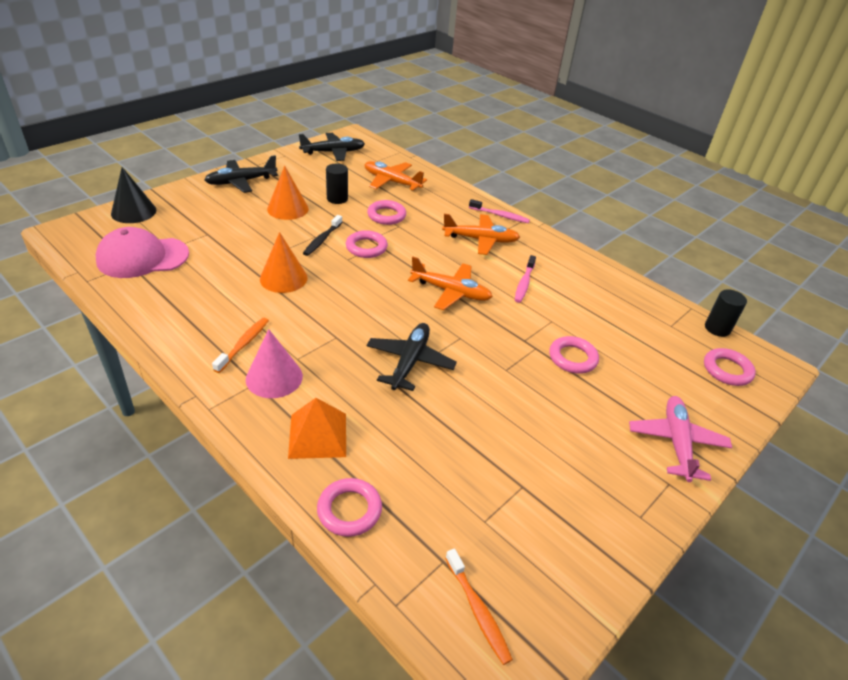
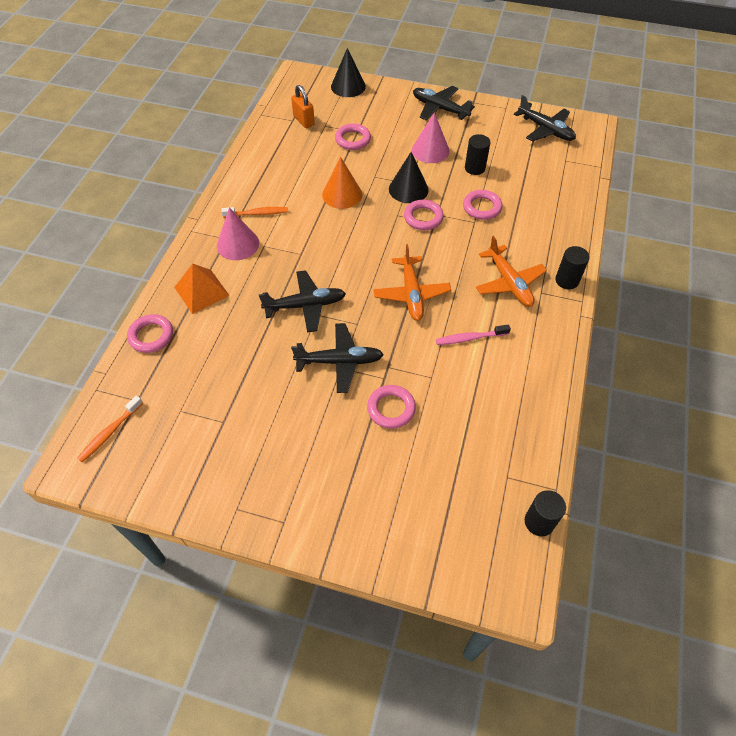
camera: 65 degrees right, 15 degrees up
(142, 257) = (303, 120): pink cap -> orange padlock
(288, 208) = (430, 150): orange cone -> pink cone
(322, 240) = (408, 189): black toothbrush -> black cone
(391, 182) = (540, 185): orange plane -> none
(498, 367) = (340, 361): none -> black plane
(500, 215) = (567, 280): pink toothbrush -> black cylinder
(676, 442) = (336, 517): pink plane -> none
(727, 370) = (473, 543): pink ring -> pink ring (352, 139)

